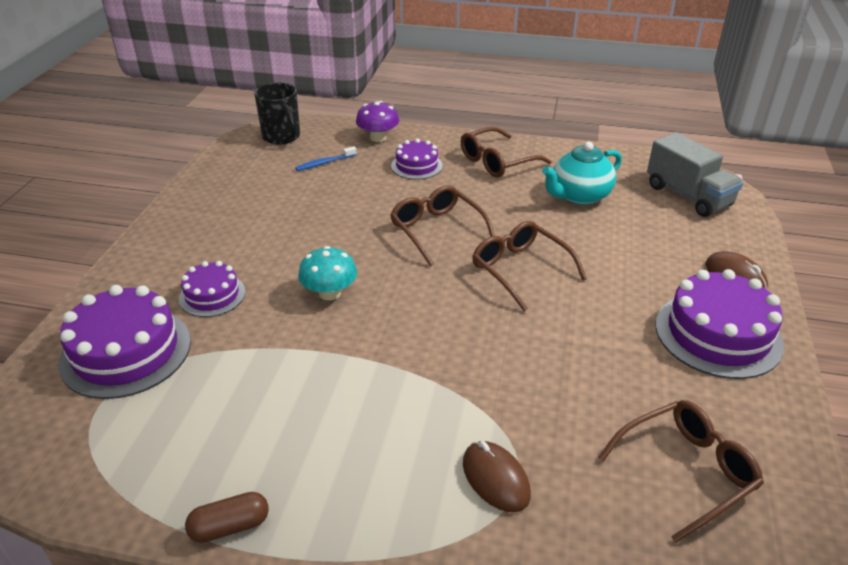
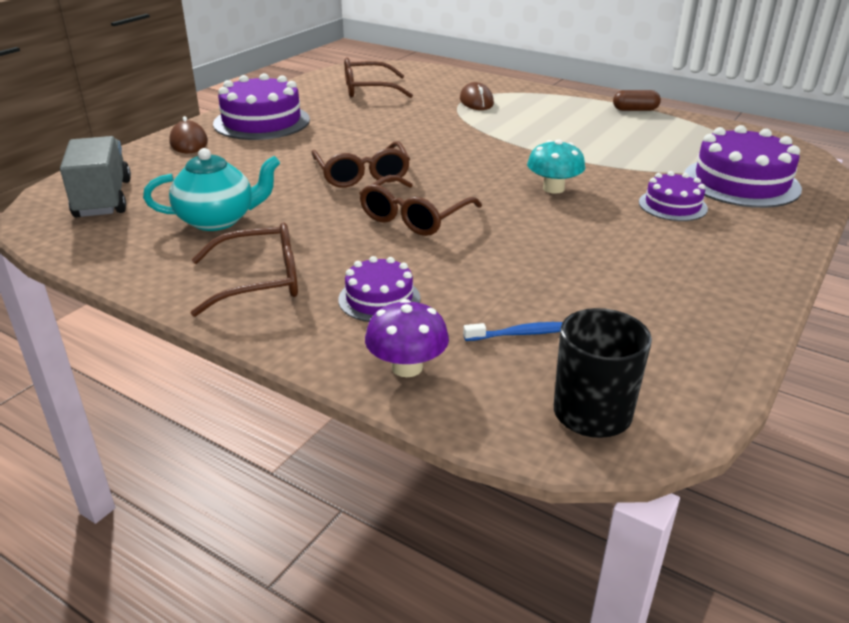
camera: 160 degrees left, 5 degrees down
(437, 230) = (414, 217): brown glasses -> brown glasses turned 45 degrees clockwise

